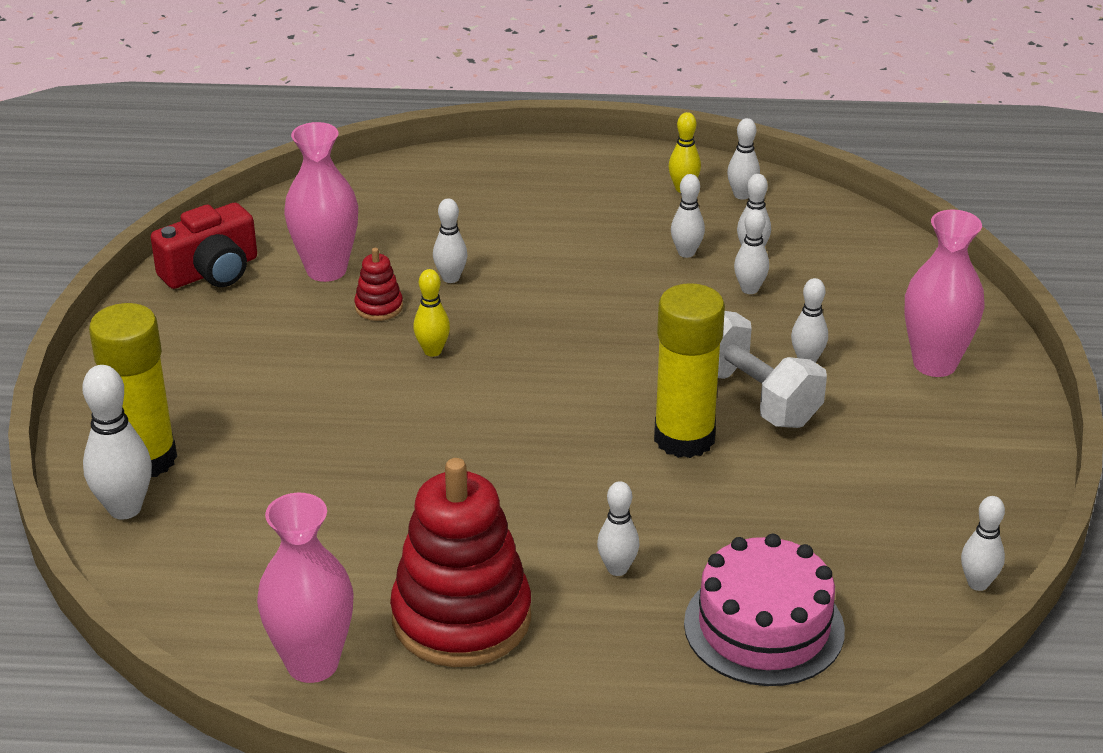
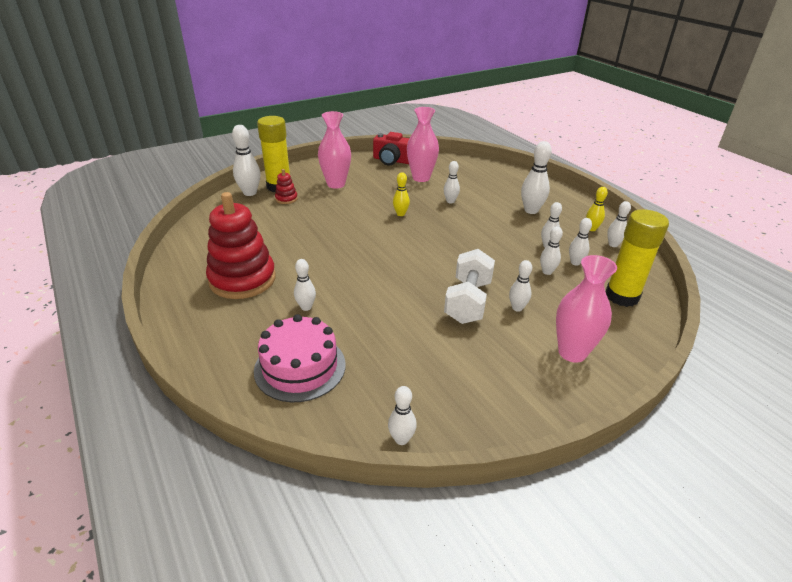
camera: 55 degrees right, 0 degrees up
(312, 664) = (192, 257): pink vase -> pink vase (336, 184)
(379, 307) = (413, 194): red stacking toy -> red stacking toy (286, 199)
(572, 213) = (531, 210): none -> white bowling pin
(684, 438) = (415, 293): yellow glue stick -> yellow glue stick (622, 296)

